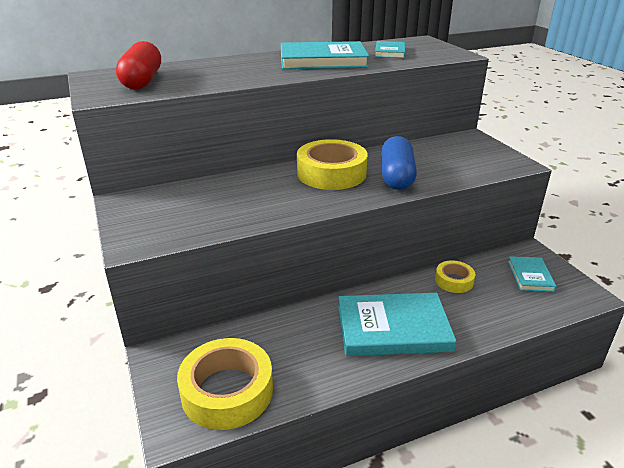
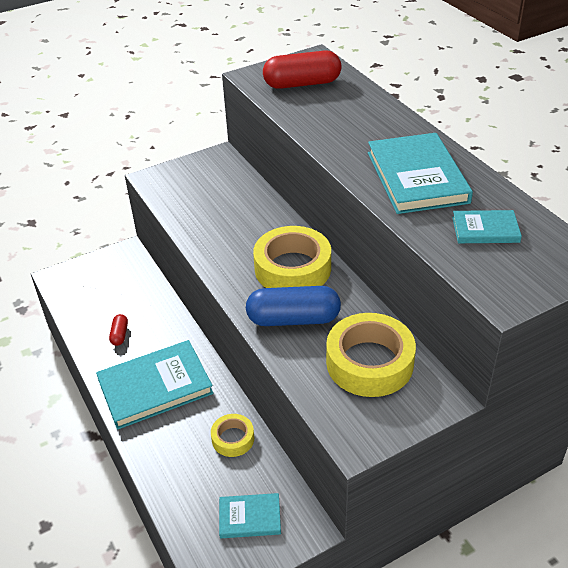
camera: 85 degrees right, 10 degrees up
(227, 391) = (88, 294): yellow tape -> yellow tape (369, 362)
(310, 357) = (120, 335): none -> red capsule
(393, 328) = (155, 387): turquoise book -> turquoise book turned 75 degrees clockwise

